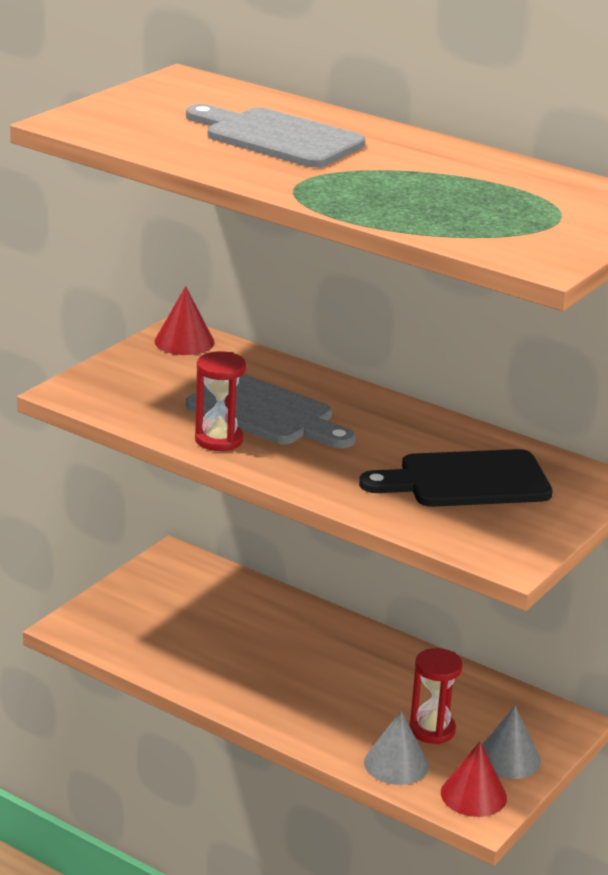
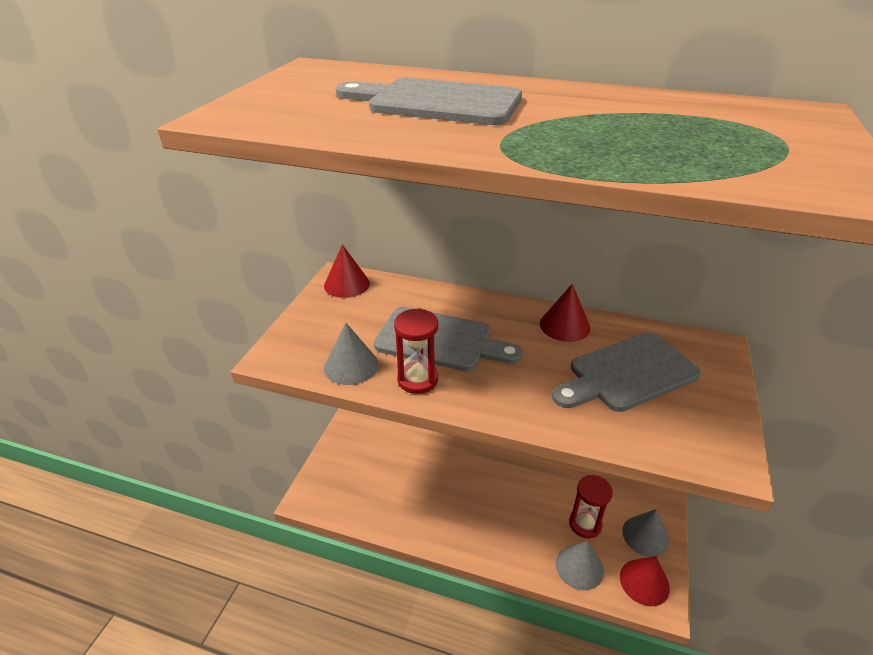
camera: 15 degrees left, 10 degrees up
(151, 415) = (351, 366): none -> grey cone
(429, 428) = (564, 325): none -> red cone
(466, 481) = (627, 374): black cutting board -> grey cutting board

